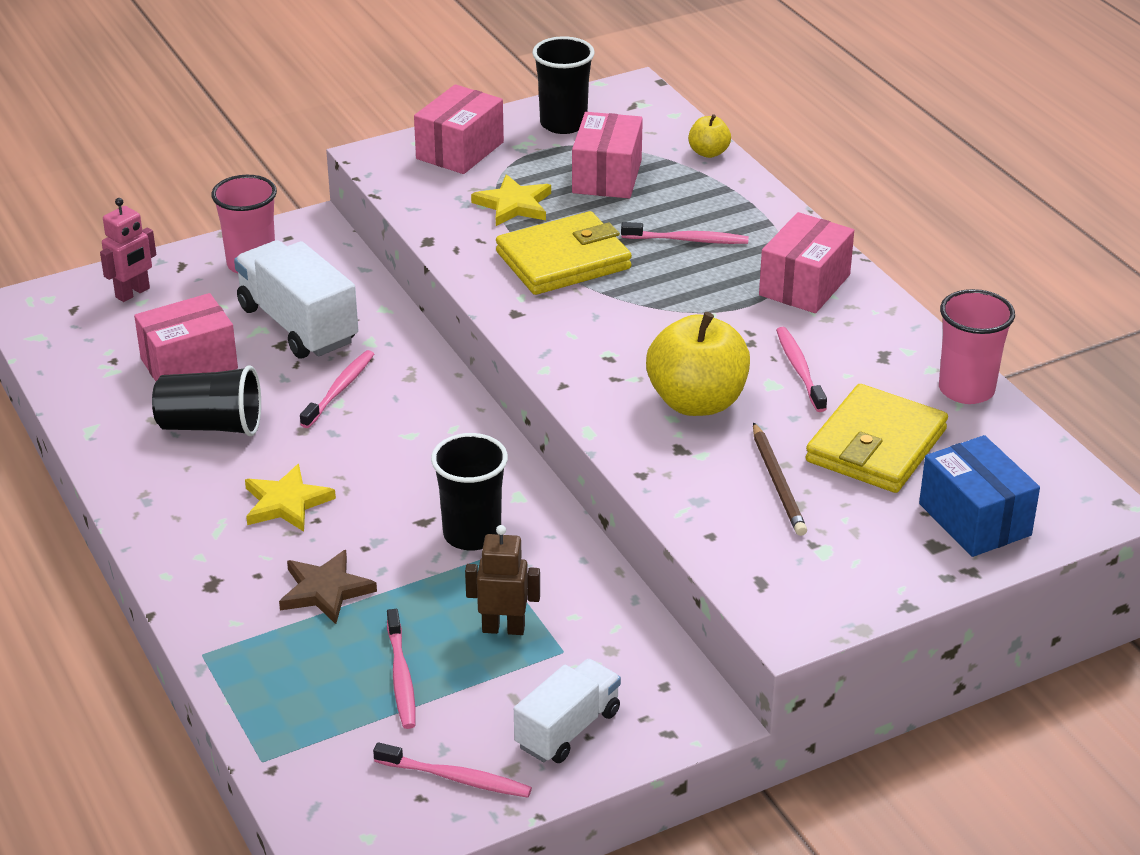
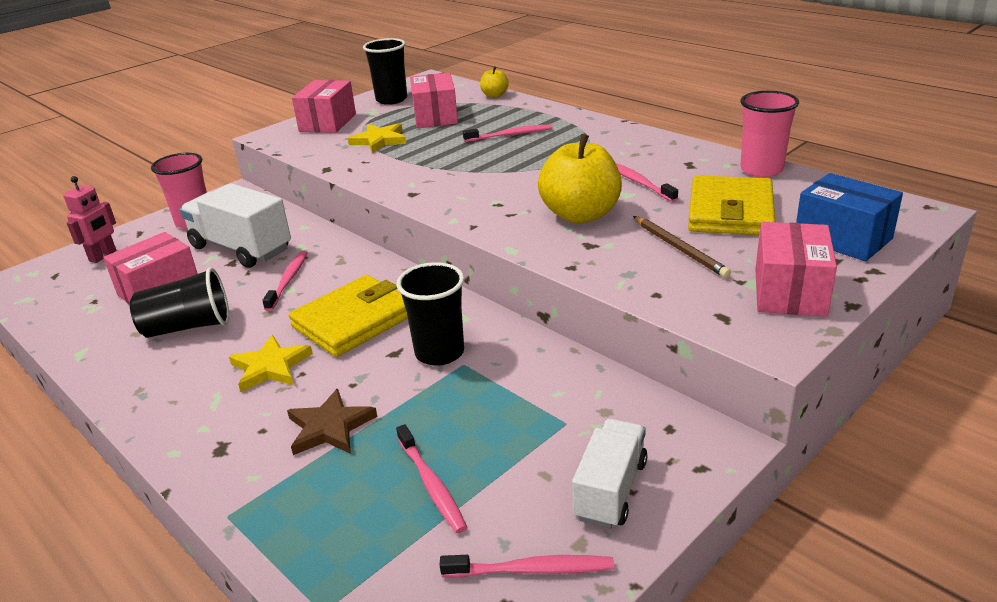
camera: 15 degrees left, 5 degrees down
(503, 628) = (504, 418): brown robot -> none
(563, 260) = (431, 160): yellow wallet -> yellow wallet (354, 320)
(804, 285) = (605, 141): pink box -> pink box (790, 292)

